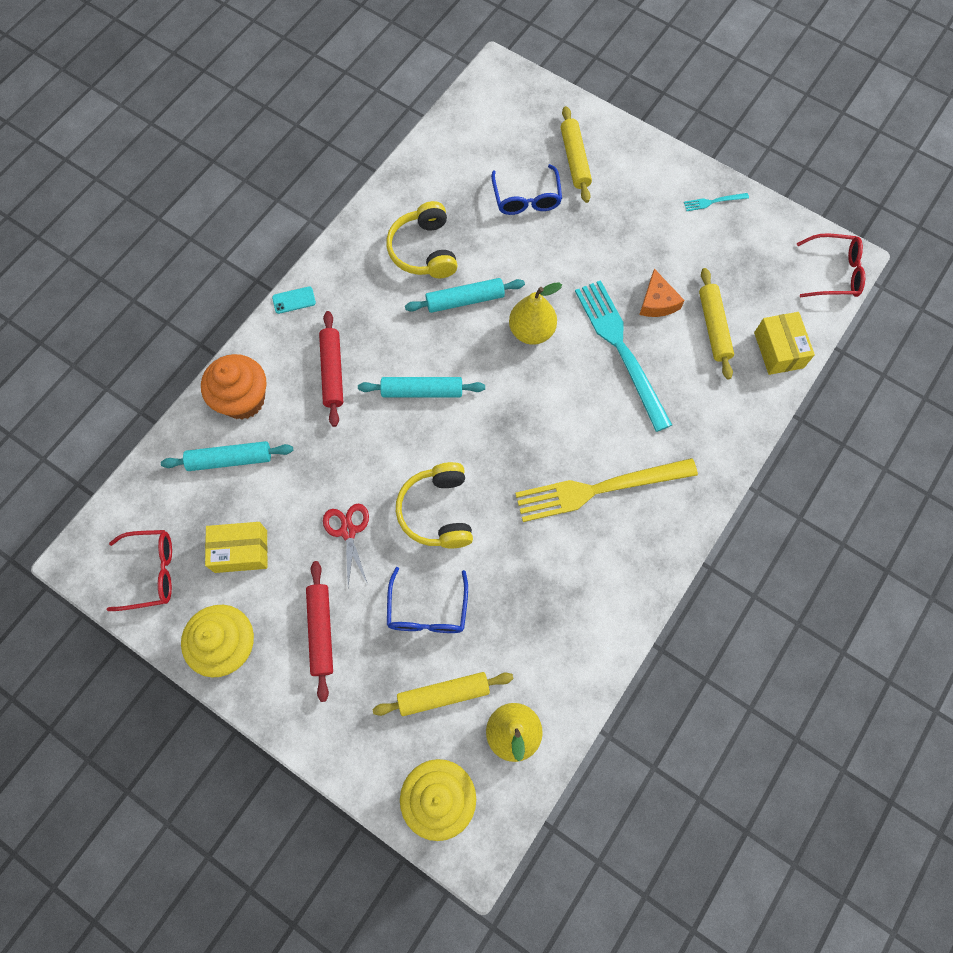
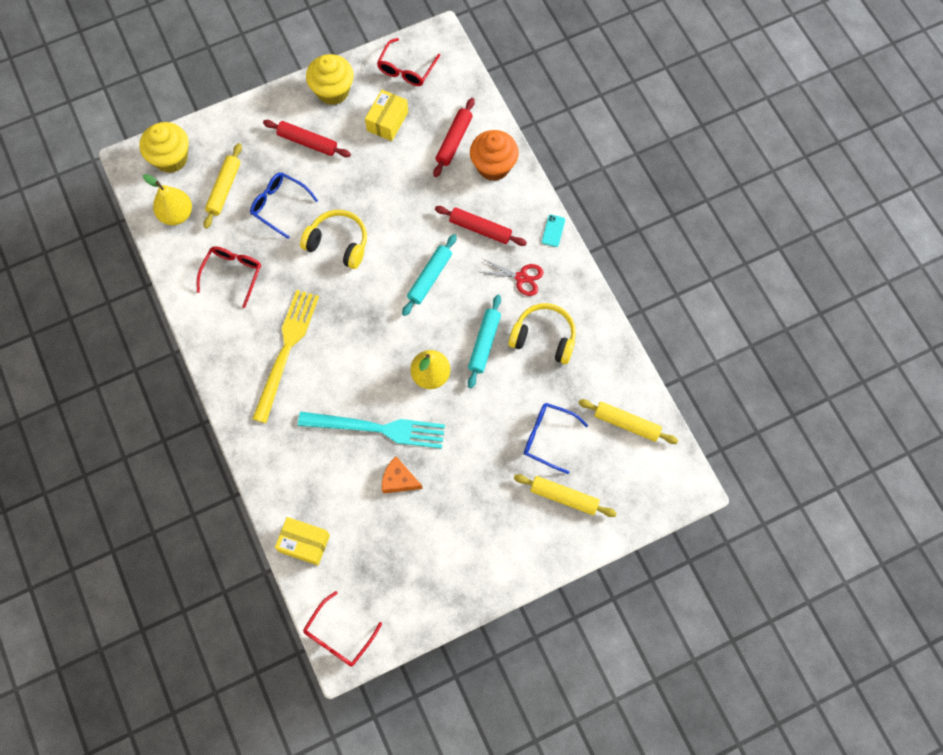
camera: 120 degrees right, 0 degrees up
(230, 459) = (454, 141): turquoise rolling pin -> red rolling pin
(348, 531) = (360, 185): red scissors -> red scissors (521, 277)
(548, 608) = (232, 274): none -> red glasses
(713, 202) = (459, 583): turquoise fork -> none
(713, 327) = (352, 508): yellow rolling pin -> yellow rolling pin (626, 424)

